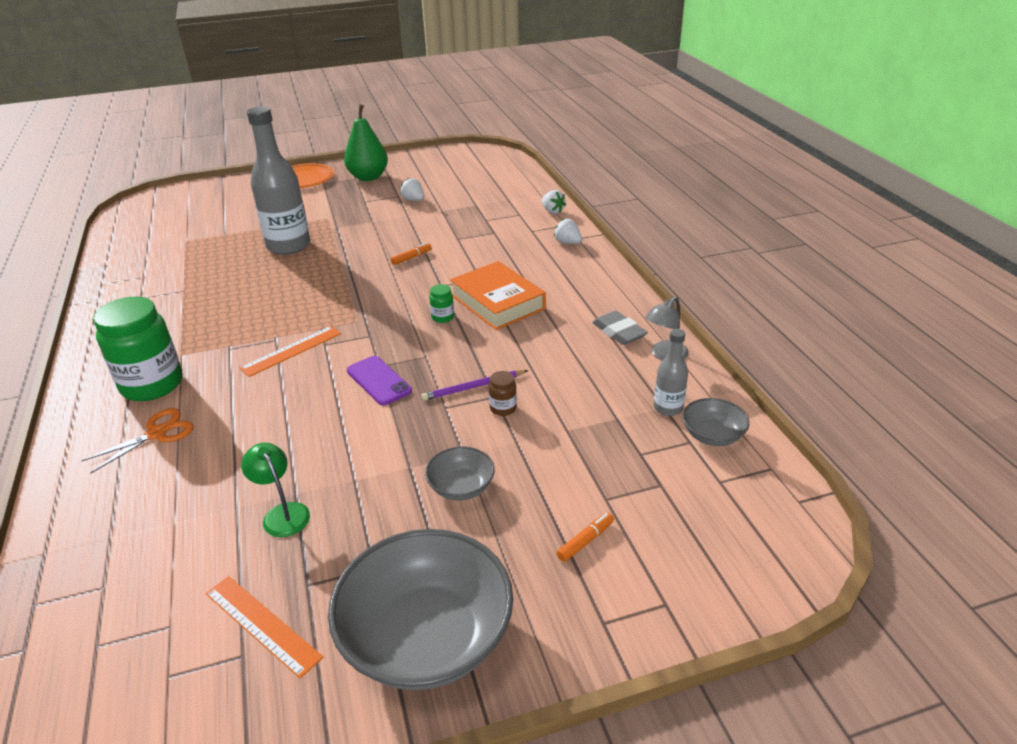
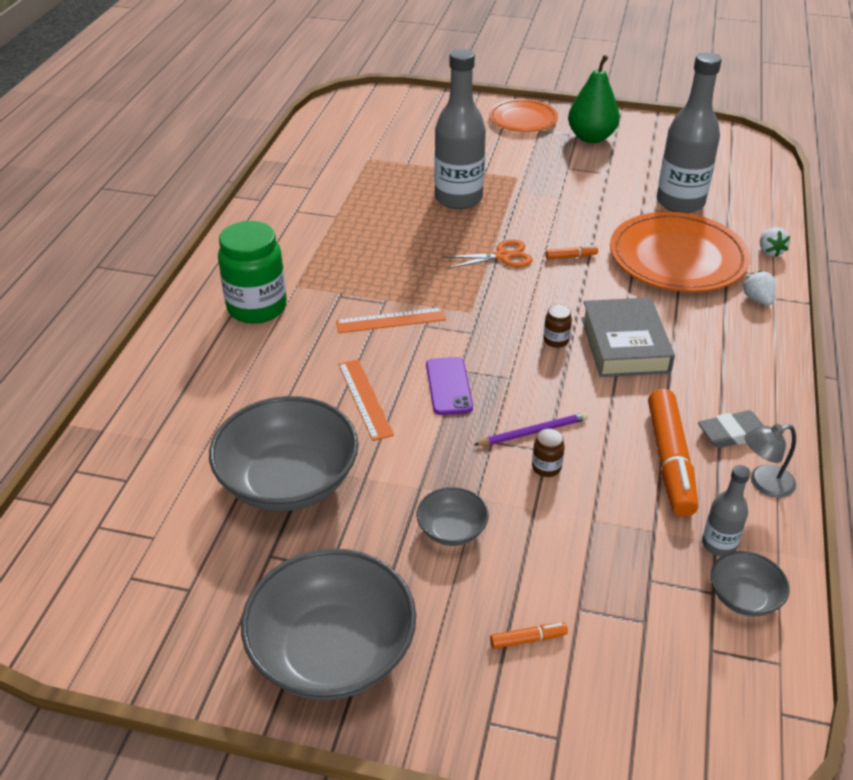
camera: 30 degrees right, 5 degrees up
(157, 433) = (235, 358): orange scissors -> orange scissors (502, 256)
(262, 625) = (216, 572): orange ruler -> orange ruler (364, 399)
(282, 513) = (288, 481): green lamp -> grey bowl
(413, 200) = (620, 183): white strawberry -> none
(443, 317) = (556, 340): green jar -> brown jar
(467, 200) = (680, 202): none -> grey bottle
(473, 387) = (533, 432): purple pencil -> purple pencil turned 150 degrees clockwise
(492, 234) = (677, 258): none -> orange plate
(497, 302) = (624, 345): orange book -> grey book
(590, 366) = (670, 460): none -> orange marker
(619, 332) = (732, 433): grey eraser -> grey eraser turned 75 degrees clockwise

